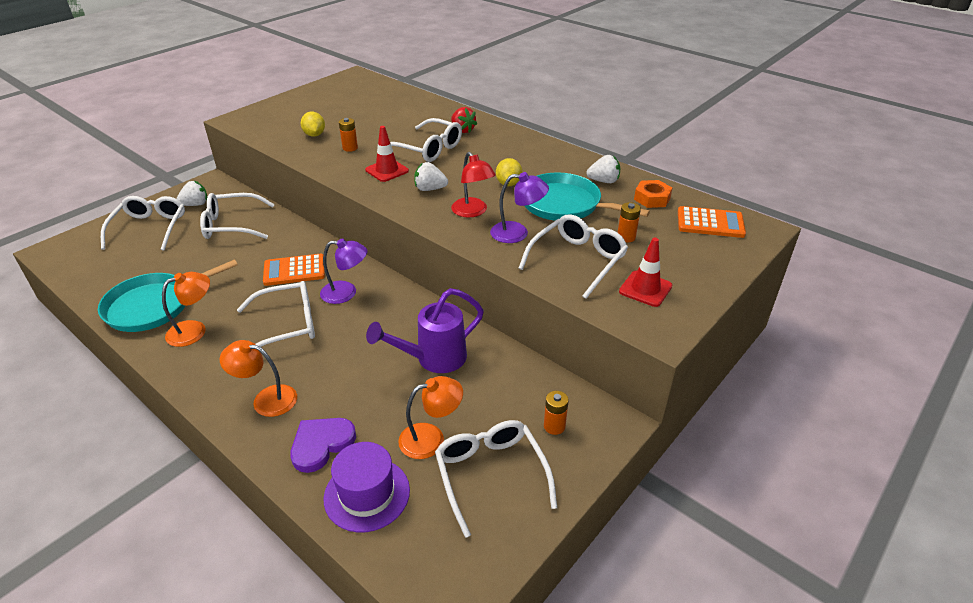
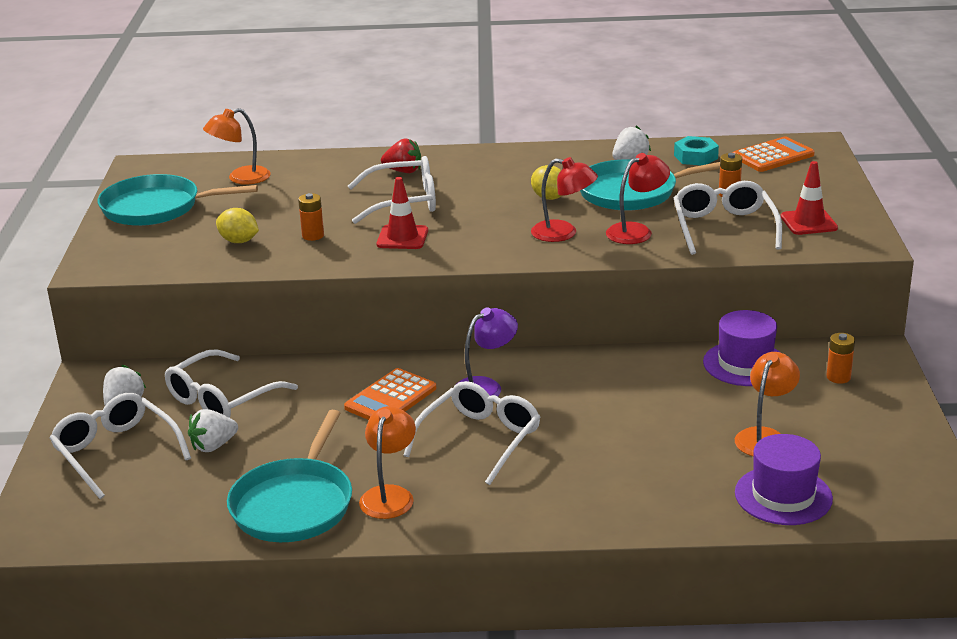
camera: 40 degrees left, 10 degrees down
(266, 399) = (577, 496): orange lamp -> orange lamp (241, 178)
(318, 100) = (156, 208): none -> turquoise pan
(321, 444) = (687, 492): purple heart -> none
(430, 189) = (482, 233): white strawberry -> white strawberry (213, 446)
(433, 359) = (666, 389): purple watering can -> none
(491, 475) = (848, 431): white glasses -> none
(510, 373) = (745, 364): none -> purple hat
(517, 233) = (636, 231): purple lamp -> red lamp
(652, 198) = (696, 157): orange nut -> turquoise nut

